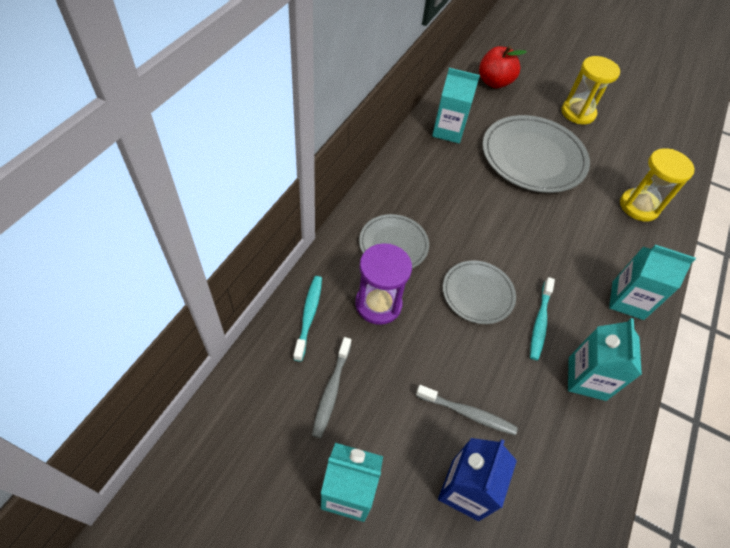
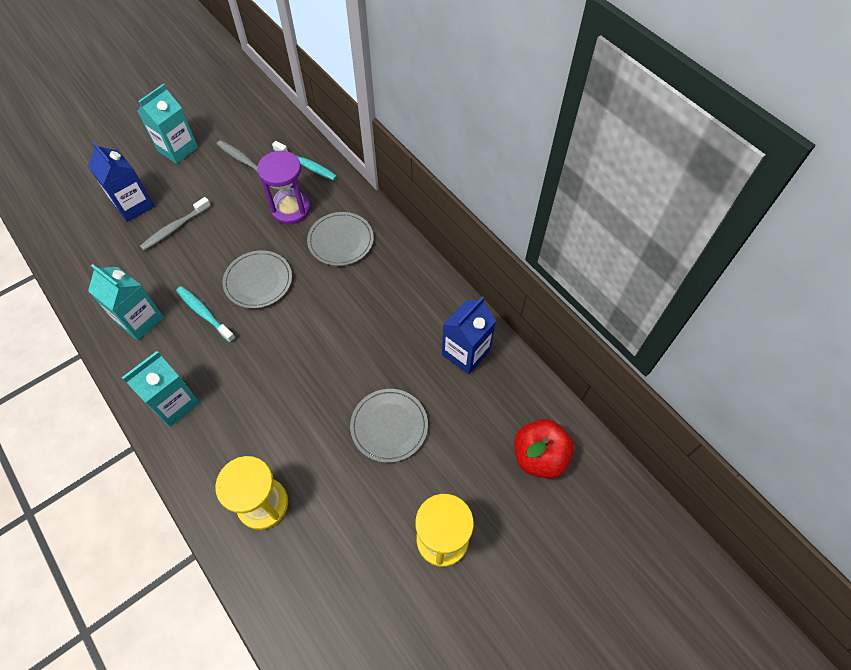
camera: 120 degrees right, 5 degrees up
(448, 131) = (465, 353): turquoise carton -> blue carton
(533, 157) = (389, 426): grey plate -> grey plate, size x0.57

